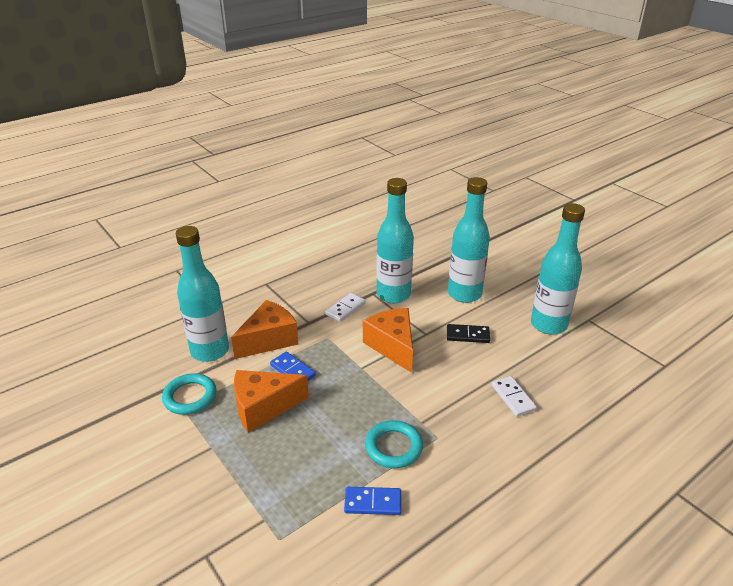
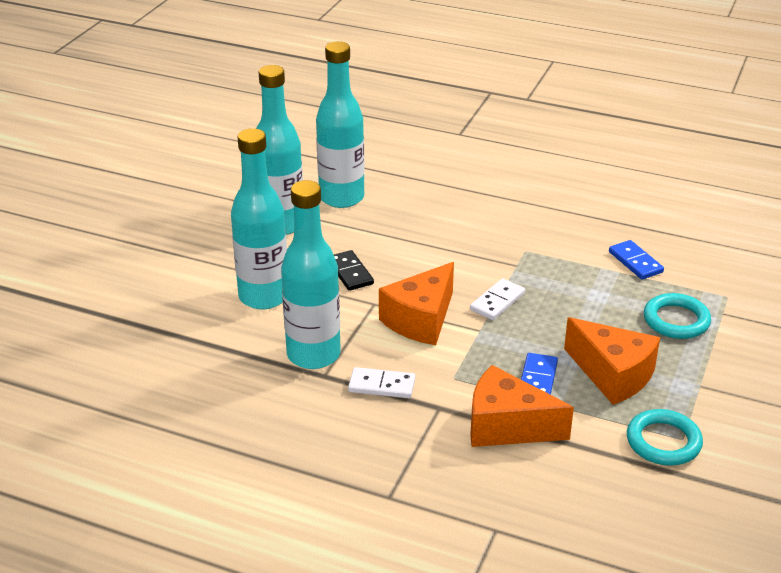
camera: 120 degrees left, 0 degrees up
(210, 351) = (580, 471): turquoise bottle -> turquoise bottle (341, 198)
(393, 447) = (565, 271): turquoise ring -> turquoise ring (676, 320)
(513, 397) = (426, 222): white domino -> white domino (497, 301)

